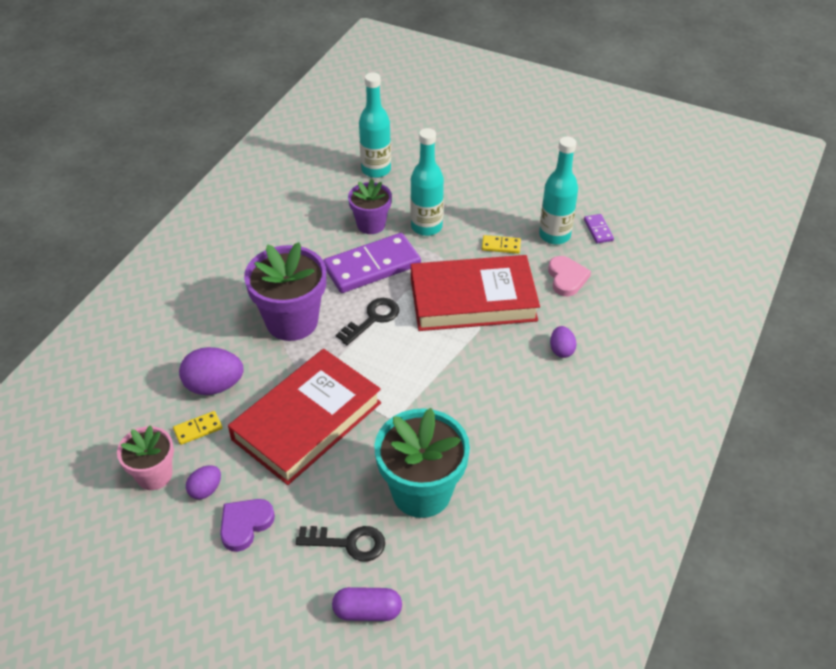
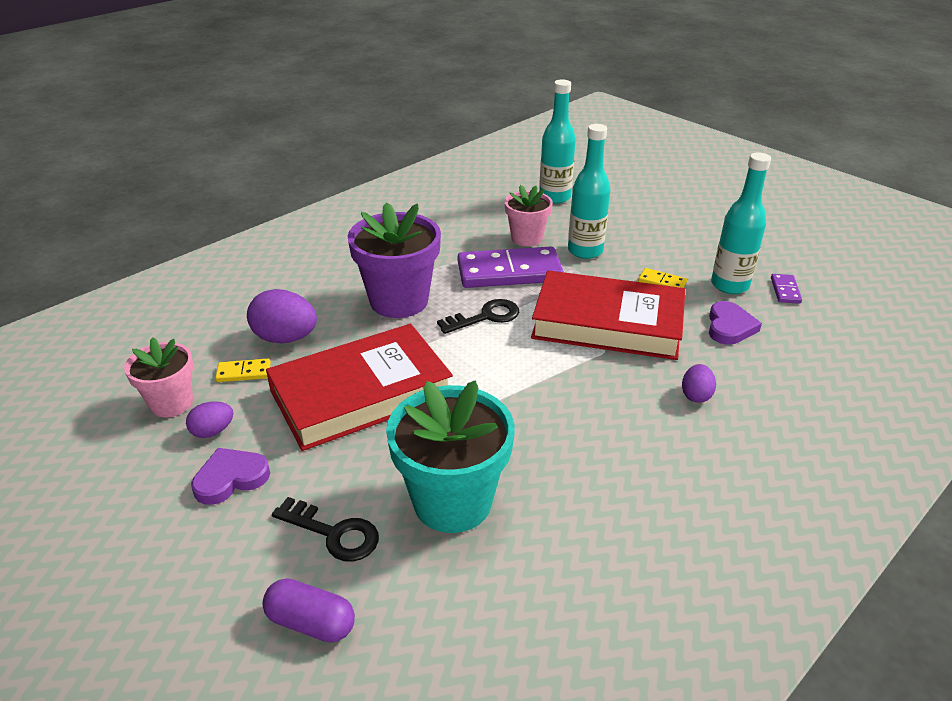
camera: 20 degrees right, 10 degrees down
(371, 224) = (526, 238): purple flower pot -> pink flower pot
(566, 278) = (729, 327): pink heart -> purple heart

